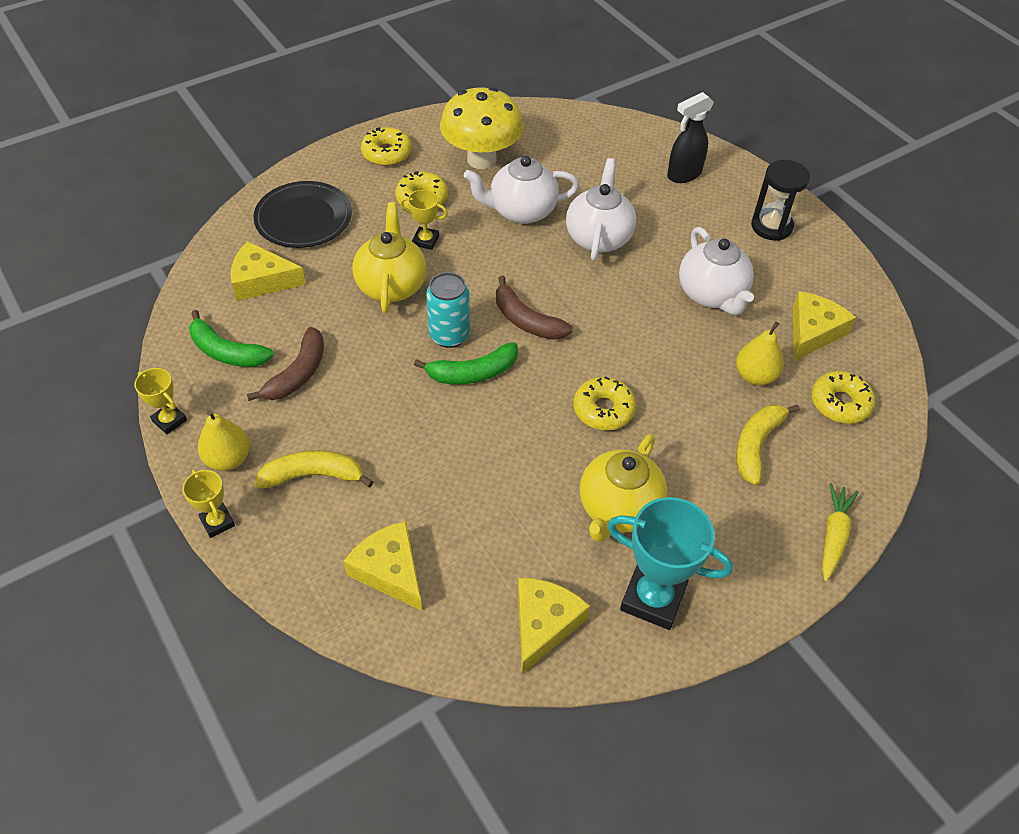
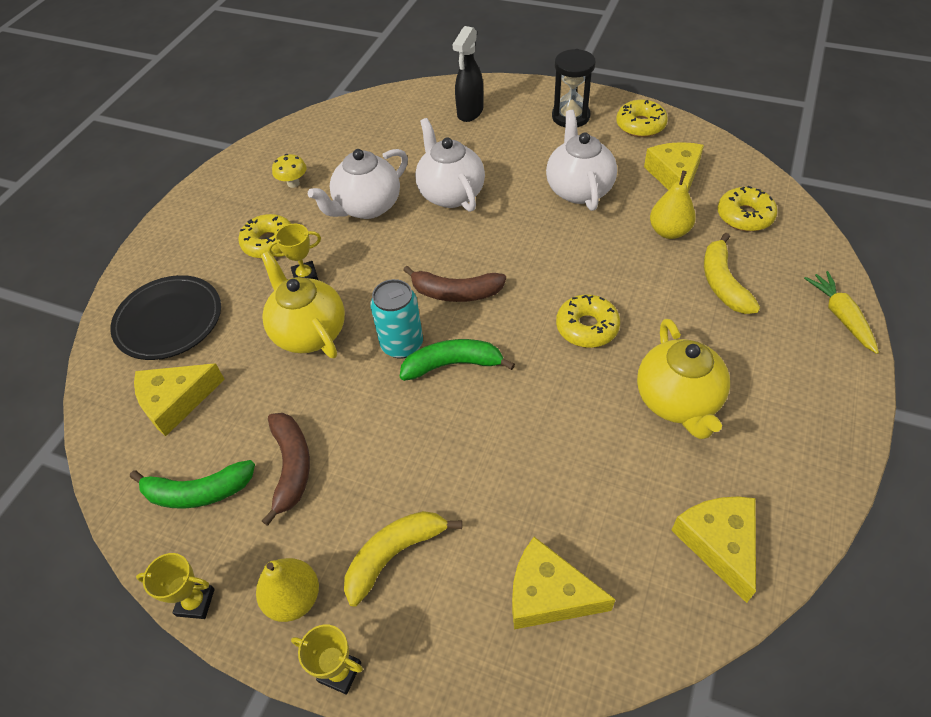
camera: 30 degrees left, 0 degrees up
(387, 153) = (200, 222): yellow donut -> yellow donut (640, 125)
(473, 373) = (453, 364): green banana -> green banana turned 135 degrees counterclockwise
(481, 159) = (293, 183): yellow mushroom -> yellow mushroom, size x0.41
(653, 598) = (775, 456): turquoise trophy -> none
(712, 295) = (578, 189): white teapot -> white teapot turned 135 degrees counterclockwise

